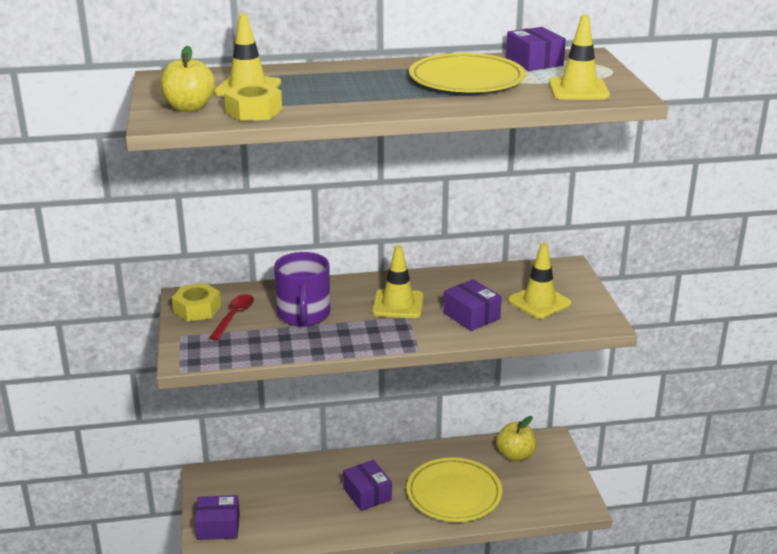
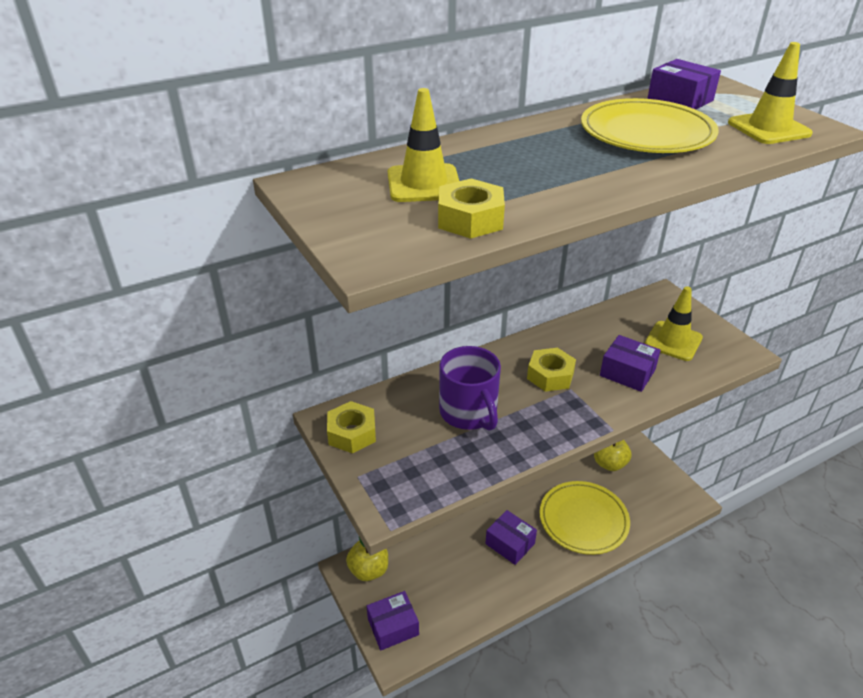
camera: 20 degrees left, 10 degrees up
(189, 107) = (384, 228): yellow apple -> yellow apple (369, 570)
(234, 316) = (398, 433): red spoon -> none
(398, 304) = (550, 375): yellow traffic cone -> yellow nut

